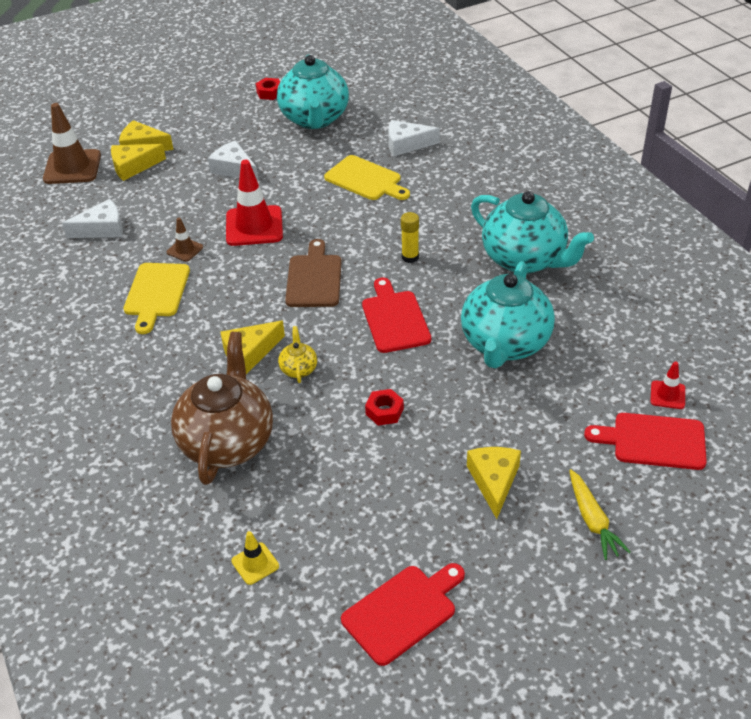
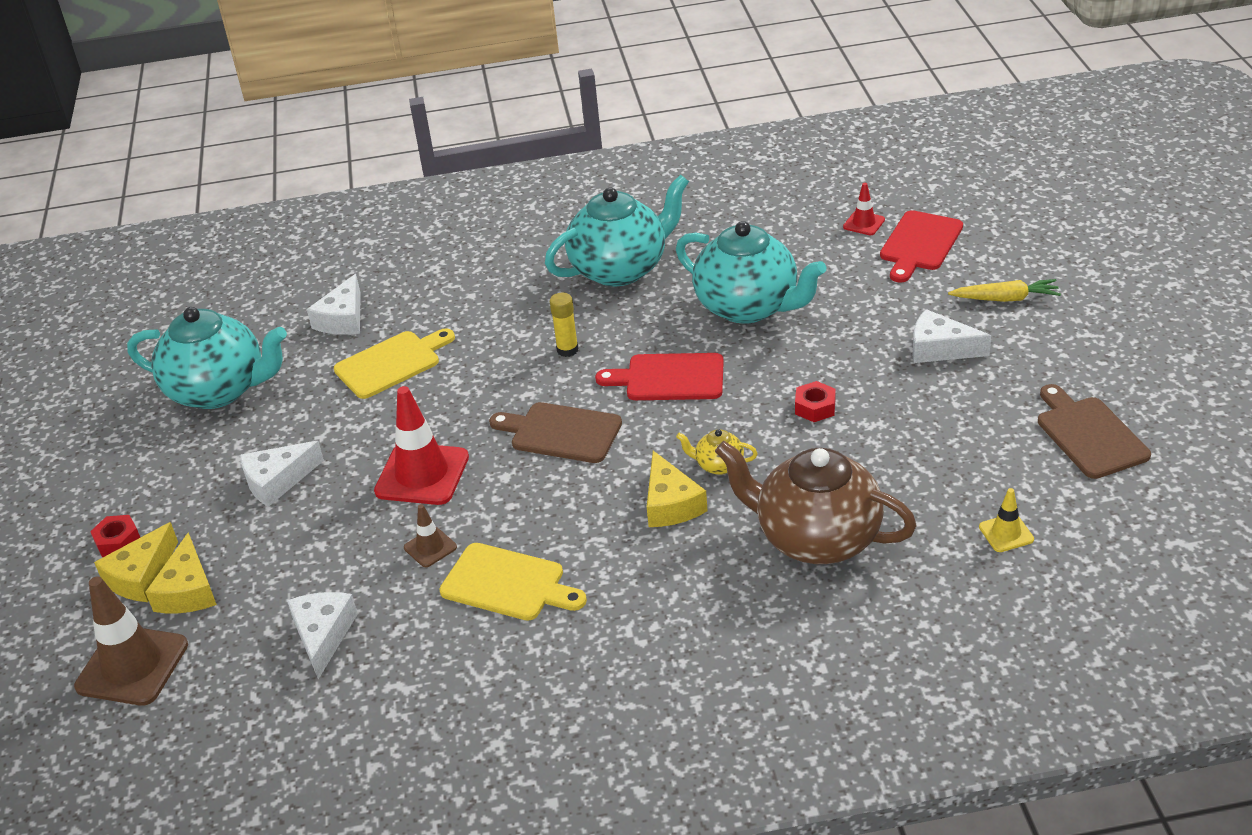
camera: 70 degrees left, 5 degrees down
(269, 93) = (115, 426): red nut -> red nut (118, 541)
(403, 611) = (1089, 434): red cutting board -> brown cutting board
(494, 481) = (940, 349): yellow cheese -> white cheese

